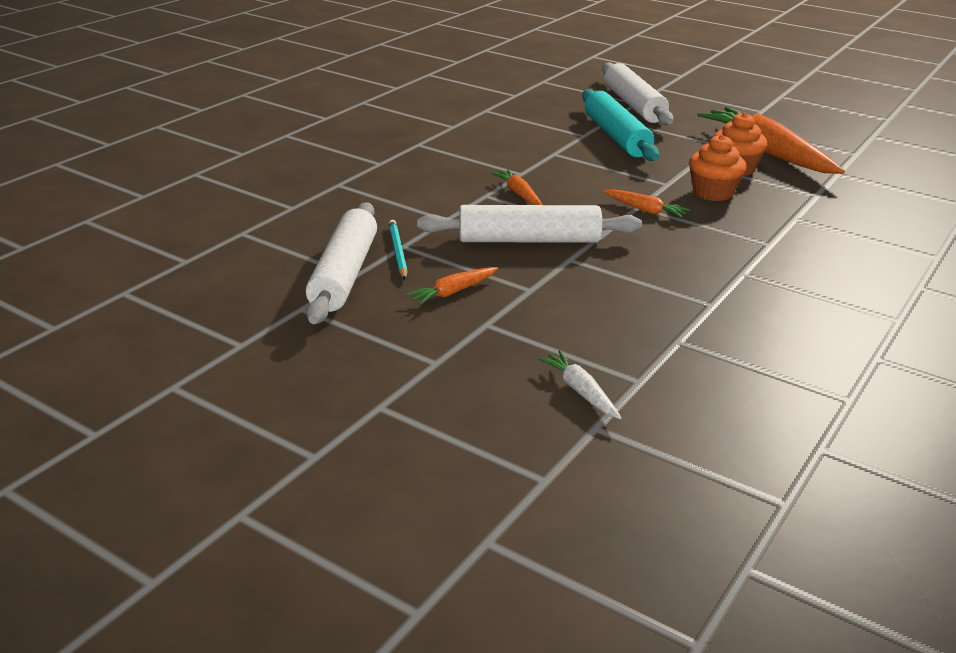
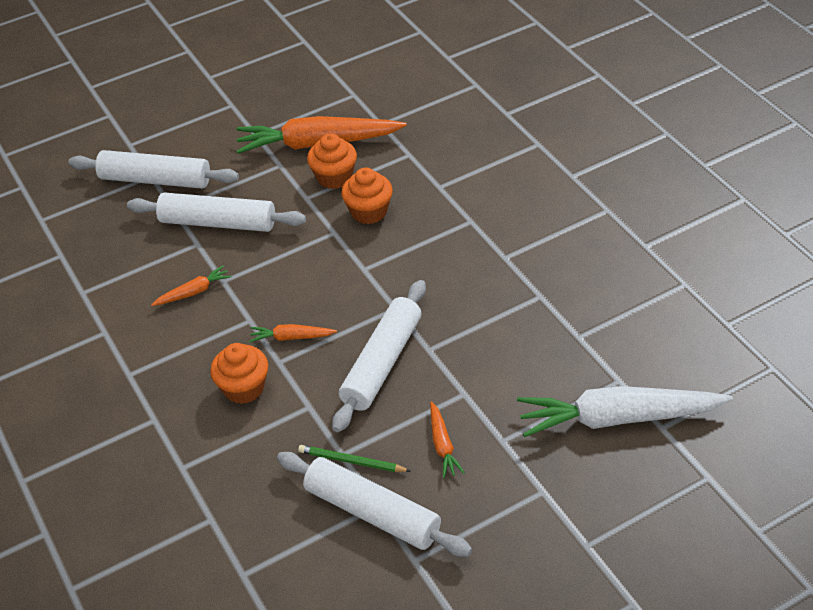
camera: 60 degrees left, 15 degrees up
(397, 252) = (352, 461): turquoise pencil -> green pencil
(442, 188) = (244, 388): none -> orange cupcake
(580, 391) = (618, 418): white carrot -> white carrot, size x2.25
(616, 136) = (218, 222): turquoise rolling pin -> white rolling pin
(645, 210) = (373, 267): orange carrot -> orange carrot (193, 292)

